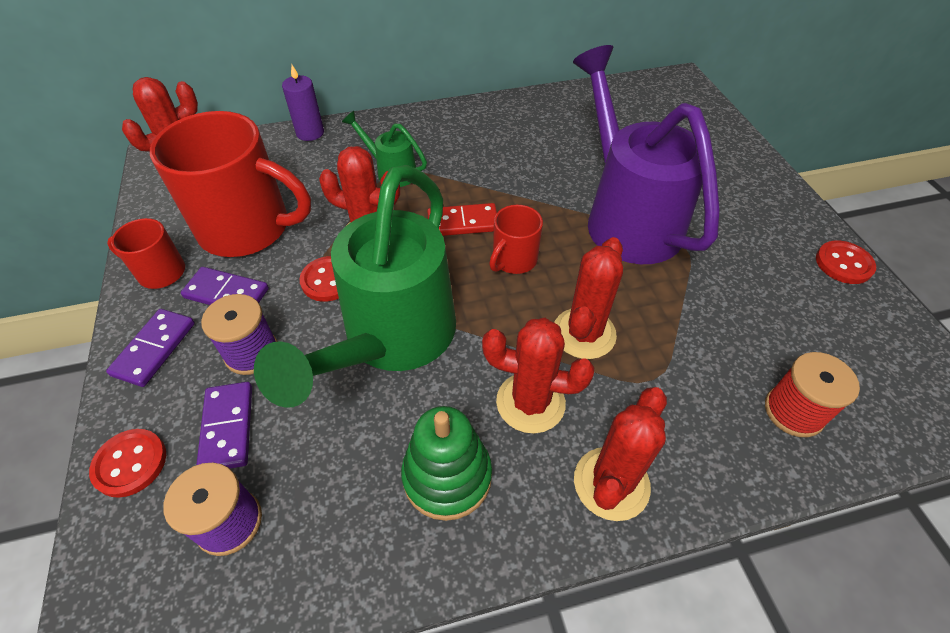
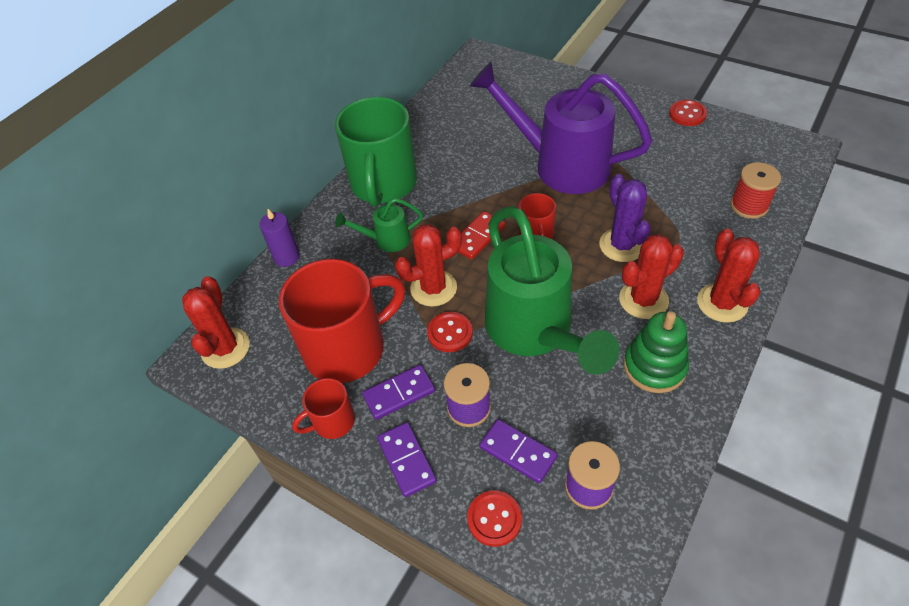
camera: 40 degrees left, 0 degrees up
(451, 129) = (383, 184): none -> green mug
(584, 333) = (622, 245): red cactus -> purple cactus

